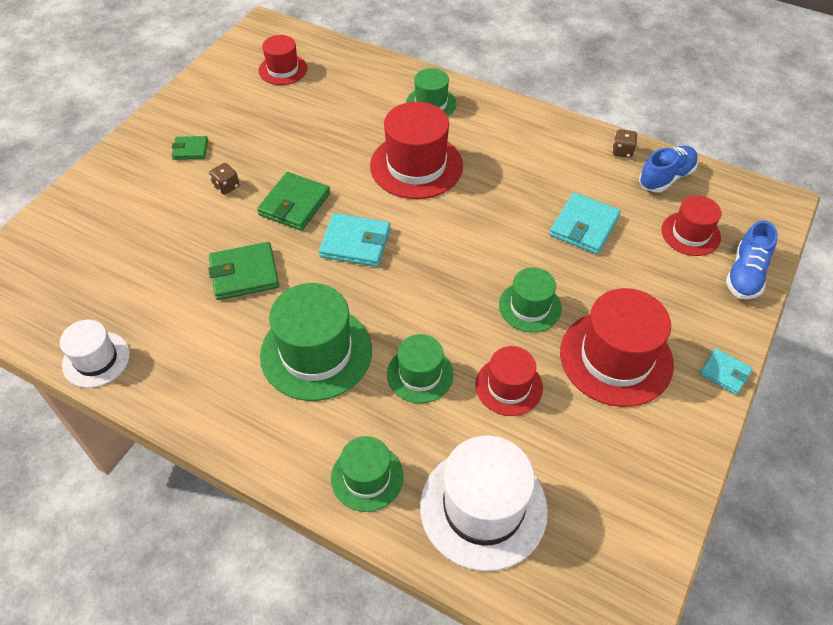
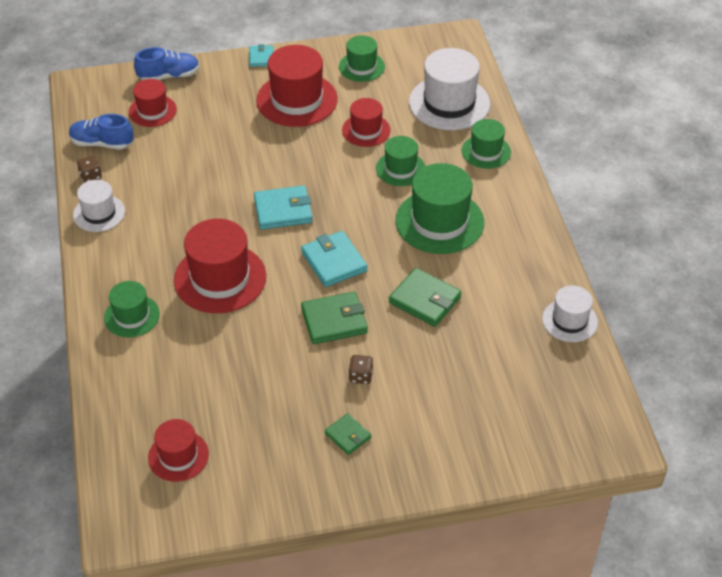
camera: 130 degrees left, 5 degrees down
(530, 307) = (296, 150): green hat -> green hat (361, 67)
(567, 136) = (99, 213): none -> white hat
(584, 226) = (196, 160): turquoise wallet -> turquoise wallet (283, 210)

